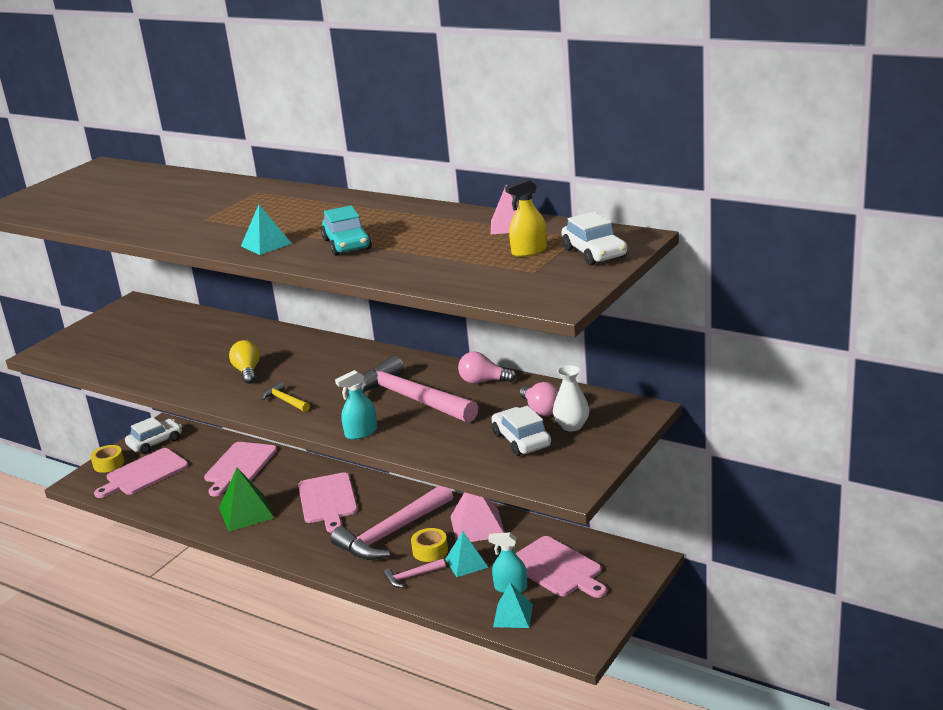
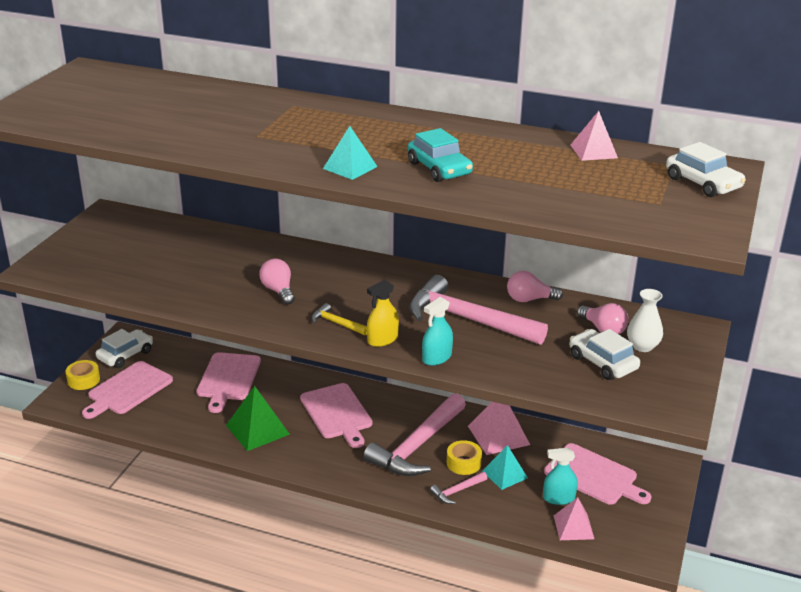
camera: 15 degrees left, 5 degrees up
(247, 372) = (278, 291): yellow light bulb -> pink light bulb
(513, 615) = (573, 527): turquoise pyramid -> pink pyramid
(529, 251) = (636, 180): yellow spray bottle -> yellow spray bottle (382, 339)

